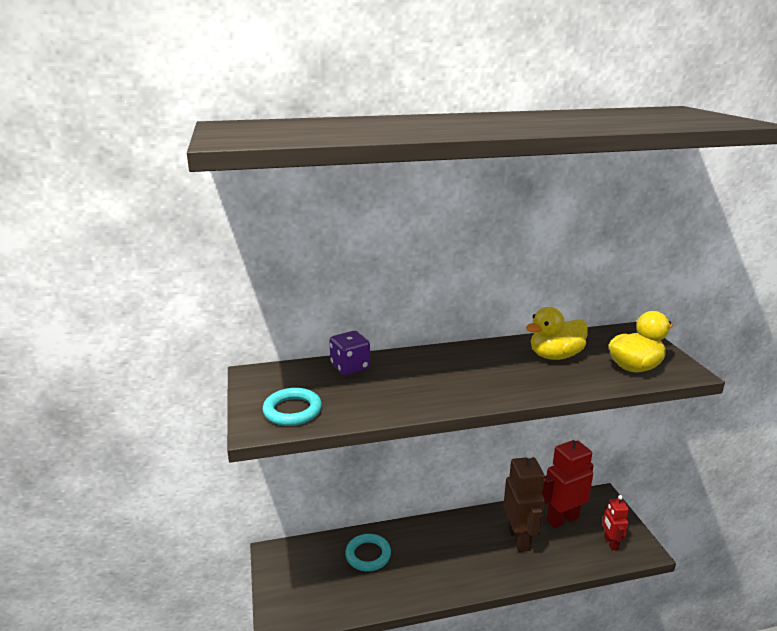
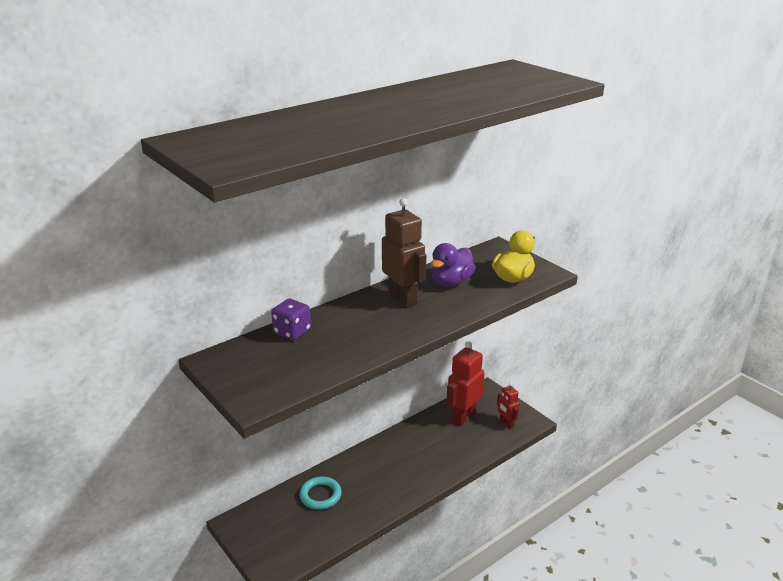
camera: 25 degrees left, 5 degrees up
(292, 411) = (272, 381): turquoise ring -> none
(519, 539) = (437, 442): brown robot -> brown robot (403, 299)
(555, 356) = (451, 282): yellow duck -> purple duck

